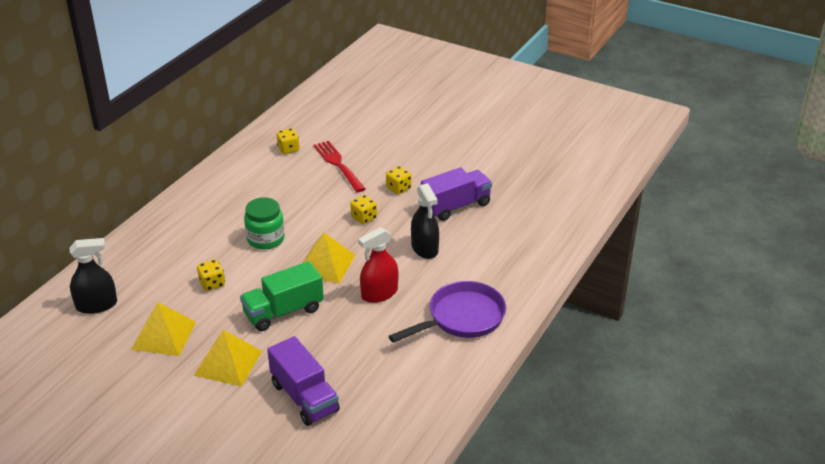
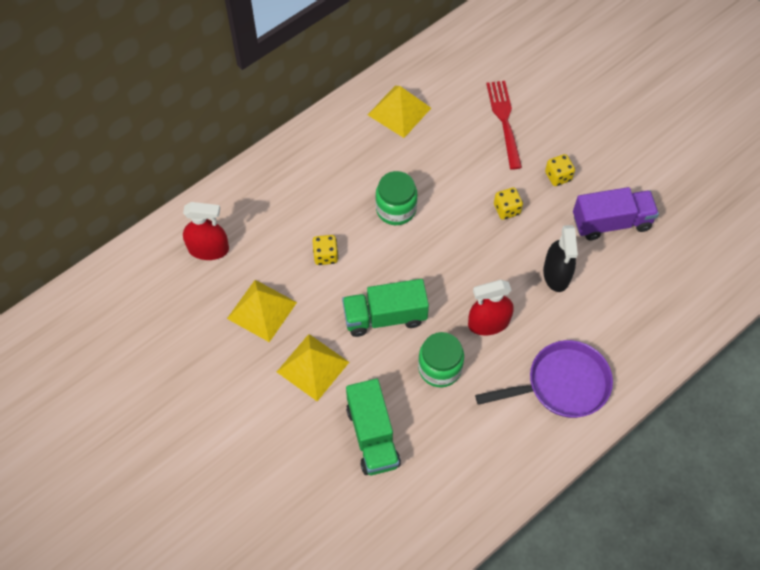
camera: 20 degrees right, 25 degrees up
(96, 305) = (208, 249): black spray bottle -> red spray bottle
(288, 149) = (458, 81): yellow dice -> none
(304, 397) = (372, 436): purple truck -> green truck
(325, 264) = (446, 265): yellow pyramid -> yellow pyramid (399, 111)
(348, 334) = (439, 368): none -> green jar

